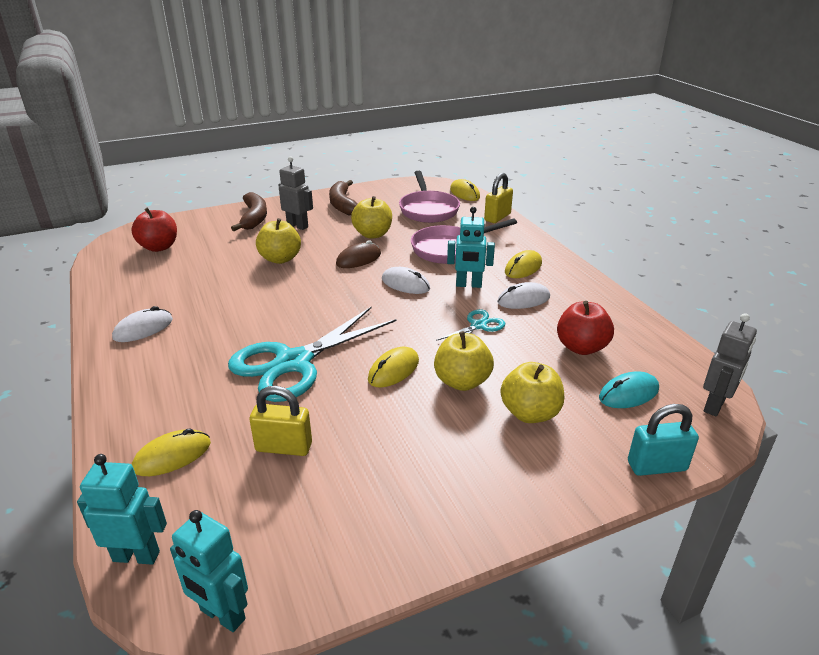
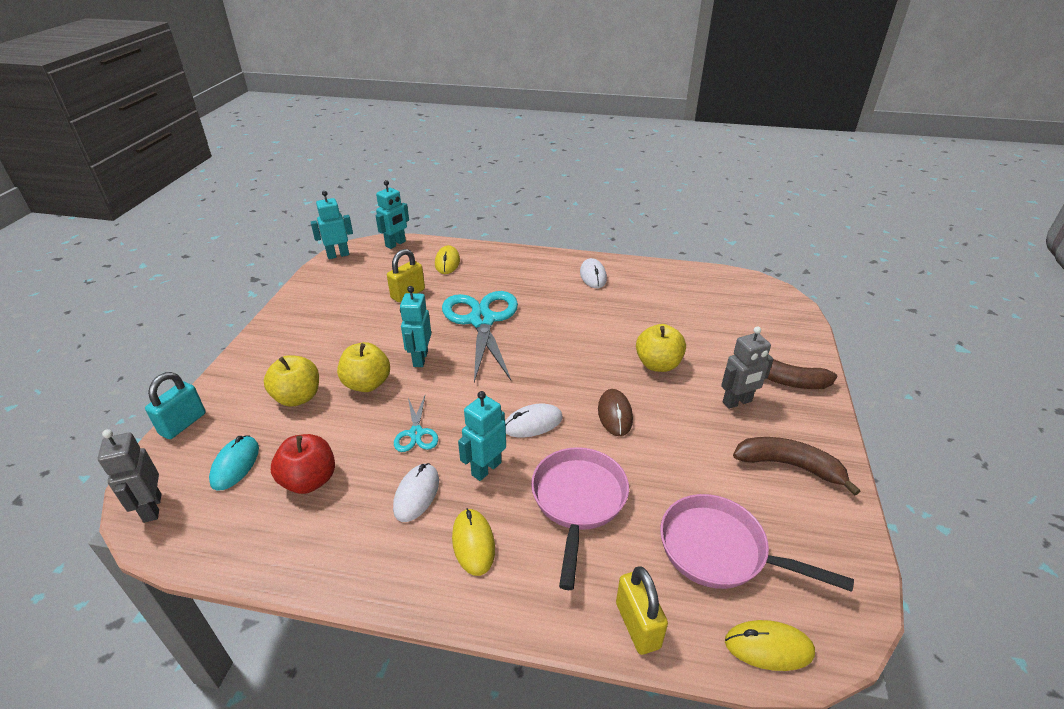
camera: 125 degrees right, 5 degrees up
(159, 247) = (738, 306): red apple -> none
(372, 234) = (671, 452): yellow apple -> none
(393, 370) = (420, 359): yellow mouse -> turquoise robot

